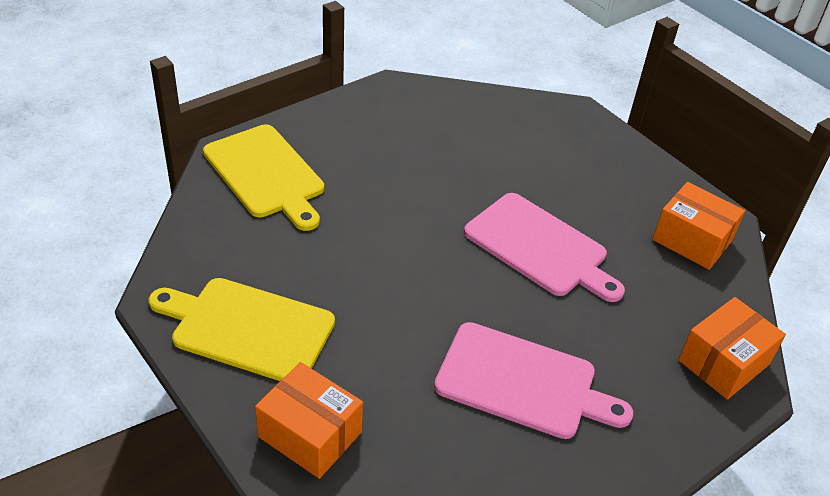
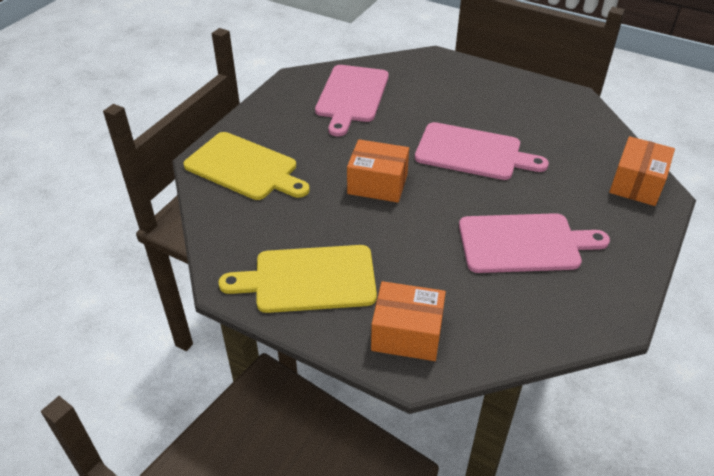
camera: 20 degrees left, 0 degrees up
(443, 129) = (351, 96): none -> pink cutting board
(692, 240) = (564, 115): orange box -> orange box (377, 184)

